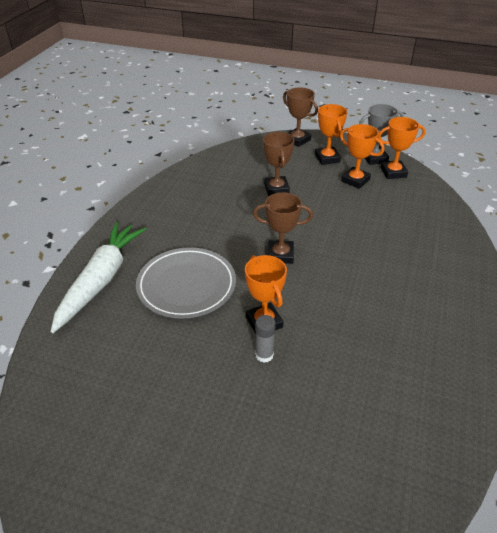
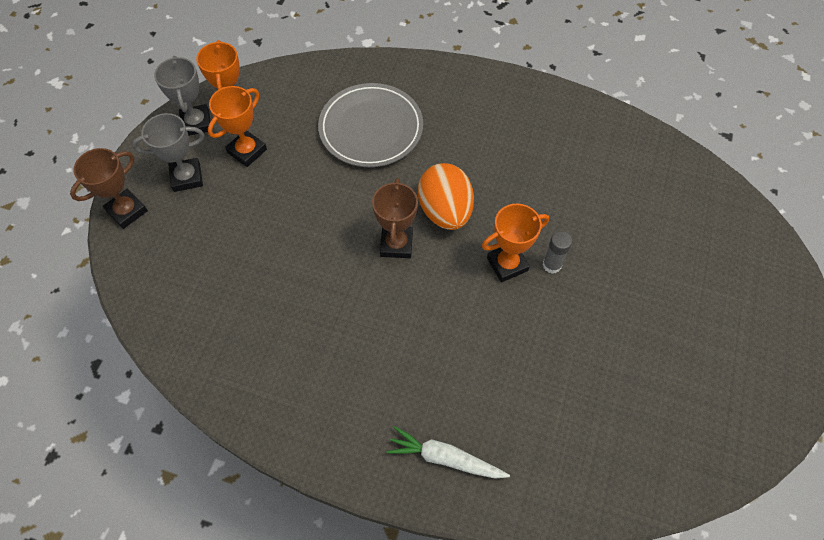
camera: 90 degrees left, 20 degrees up
(101, 280) = (445, 458): white carrot -> white carrot, size x0.58
(186, 285) = (452, 348): grey plate -> grey plate (371, 128)
(276, 189) = (255, 244): brown trophy -> none
(316, 283) = (445, 211): none -> orange egg
(327, 158) = (187, 177): orange trophy -> grey trophy

